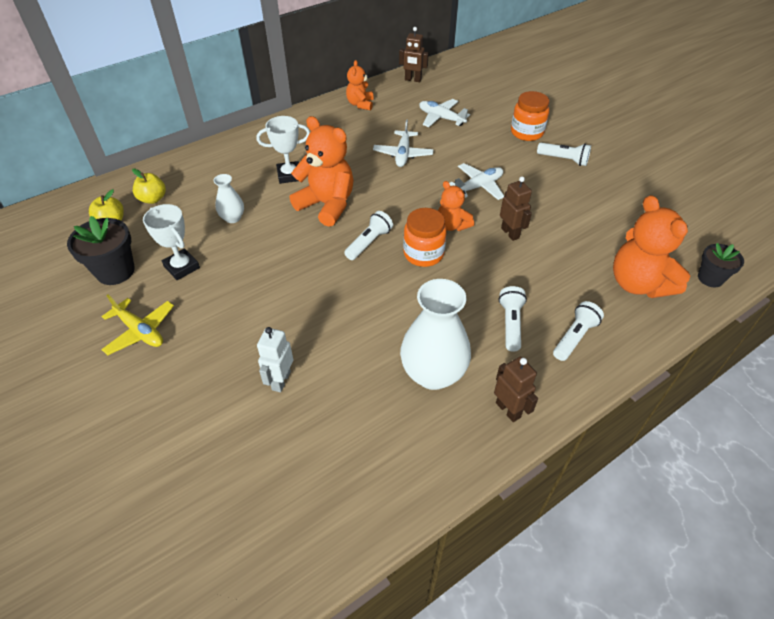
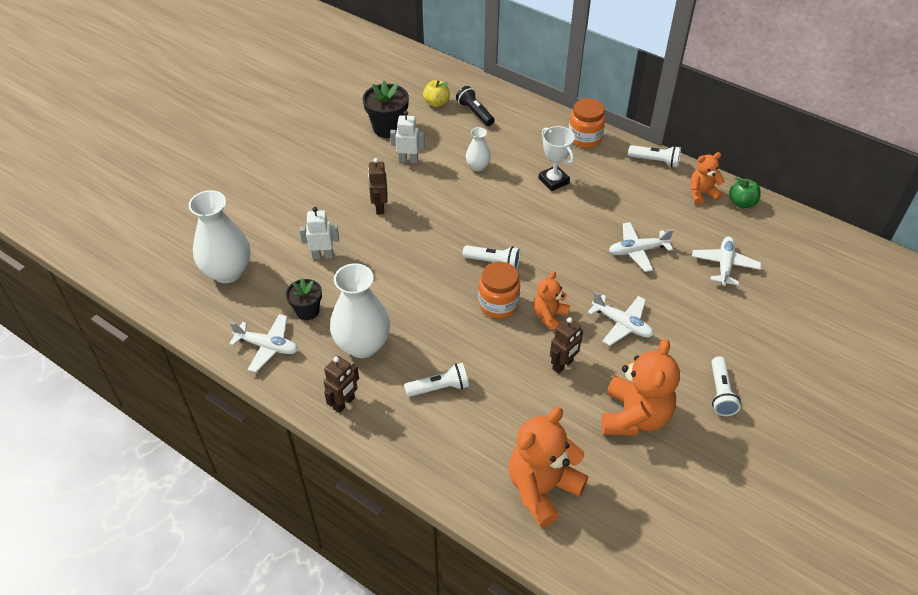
camera: 70 degrees right, 0 degrees up
(140, 331) = (338, 165): yellow plane -> none
(153, 199) = (475, 113): yellow apple -> black flashlight
(182, 267) = (408, 160): white trophy -> white robot
(249, 495) = (228, 271): none -> white vase
(327, 205) = (527, 219): orange teddy bear -> orange teddy bear (634, 416)
(382, 90) = (742, 203): none -> green apple
(399, 471) = (267, 346): none -> white plane
(413, 80) = (783, 222): brown robot -> brown robot (379, 207)
(526, 132) = (751, 348): orange jar -> orange jar (585, 138)
(574, 337) = (443, 440): white flashlight -> white flashlight (655, 161)
(710, 278) = (585, 560): black flower pot -> black flower pot (307, 311)

